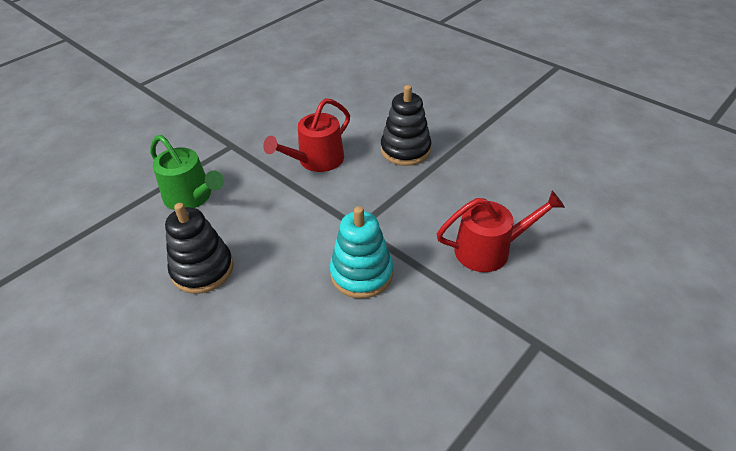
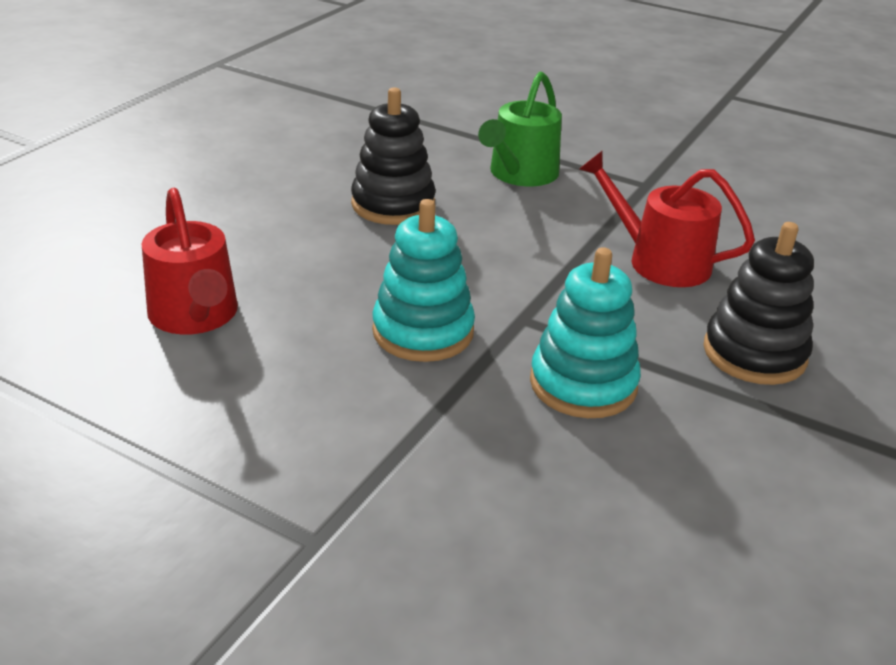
camera: 75 degrees right, 10 degrees down
(421, 214) = (583, 384): none -> turquoise stacking toy
(489, 249) = (526, 475): red watering can -> red watering can (195, 315)

